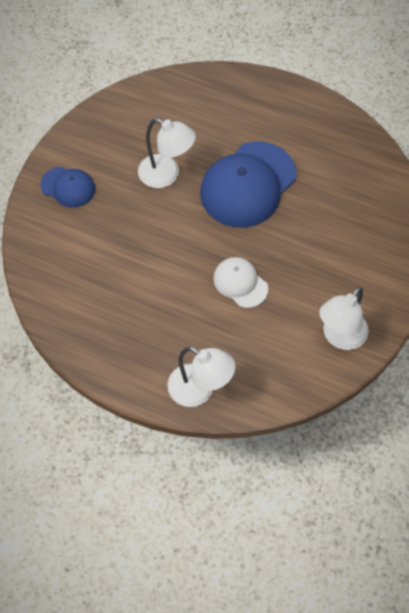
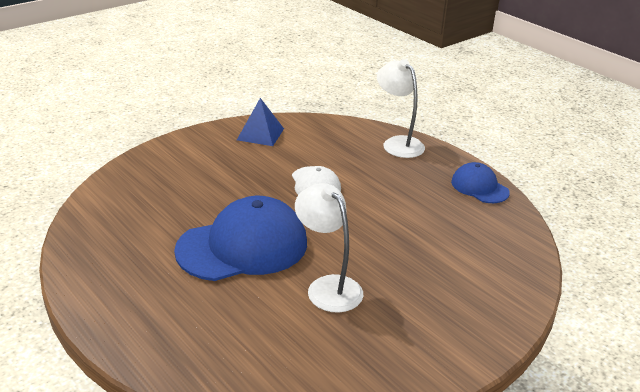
camera: 155 degrees left, 30 degrees down
(68, 187) = (459, 318): blue cap -> blue cap (479, 187)
(339, 337) = (260, 134): white lamp -> blue pyramid

